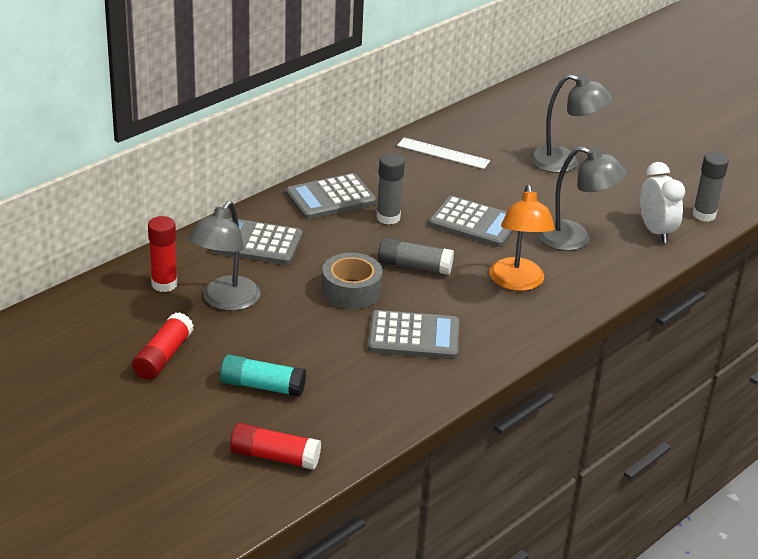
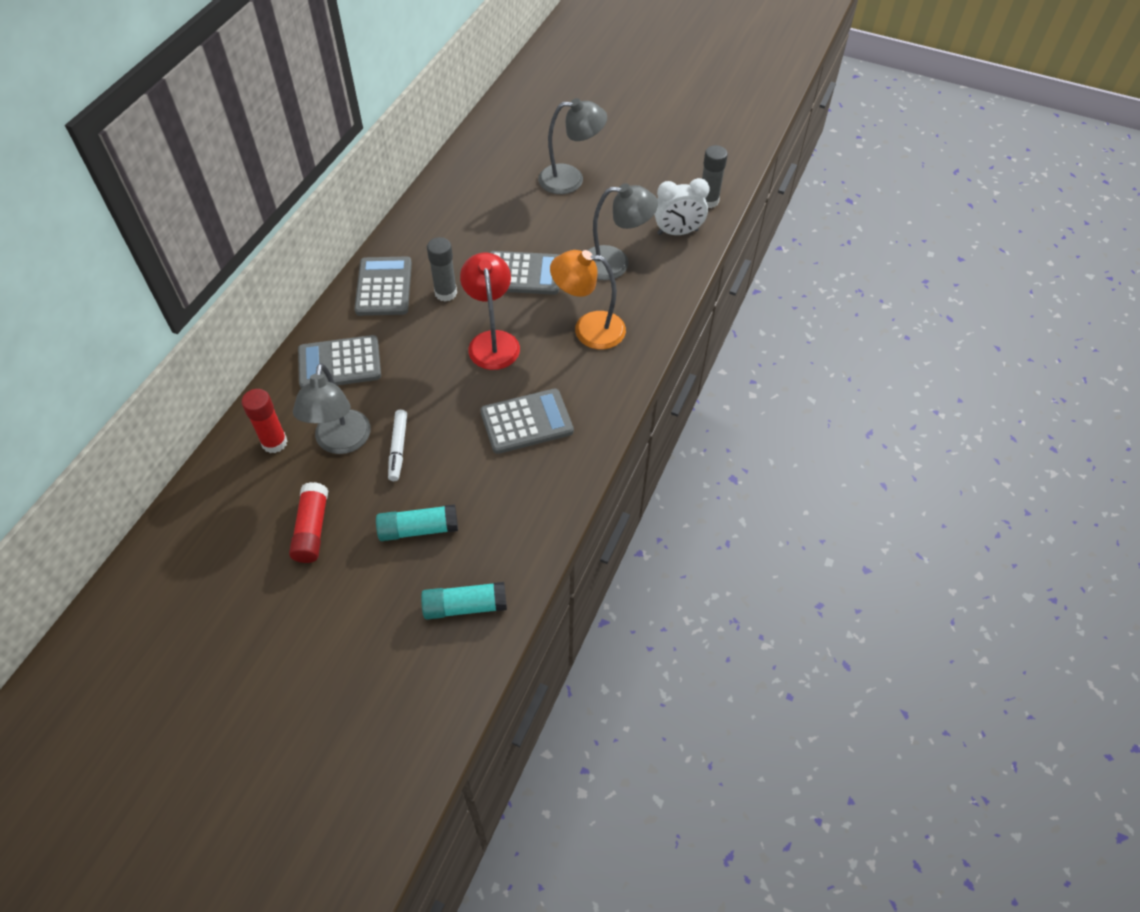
camera: 20 degrees left, 20 degrees up
(274, 457) = (465, 606): red glue stick -> turquoise glue stick
(277, 321) = (398, 448): none -> white marker
(330, 198) = (384, 287): grey calculator -> grey calculator turned 135 degrees clockwise
(351, 290) = (449, 389): grey tape -> none
(414, 266) = (492, 341): grey glue stick -> red lamp
(443, 153) = (462, 202): white ruler -> none
(517, 283) = (588, 329): orange lamp -> orange lamp turned 120 degrees clockwise
(656, 231) = (677, 232): white clock -> white clock turned 120 degrees clockwise

